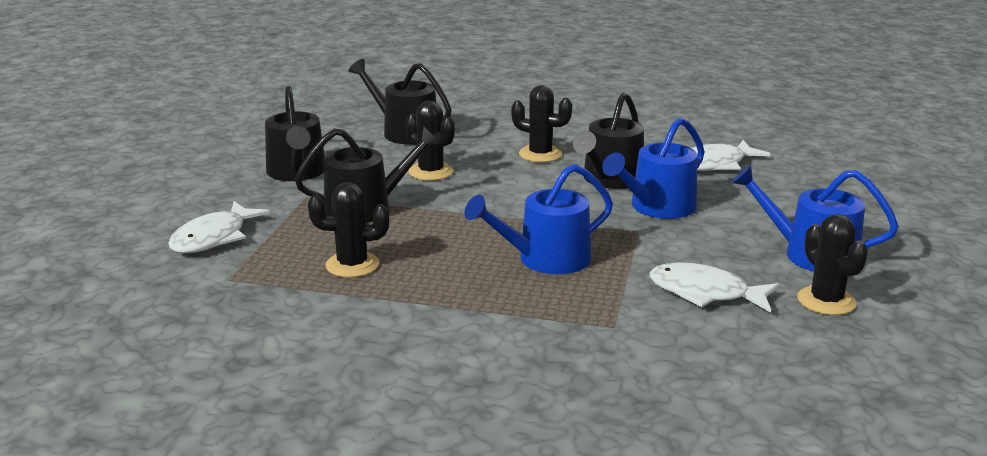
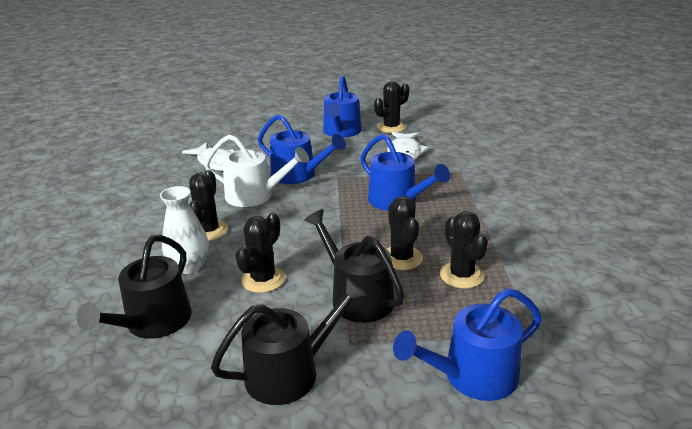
camera: 105 degrees left, 5 degrees up
(214, 238) = (472, 376): white fish -> blue watering can
(412, 239) = (401, 258): none -> black cactus
(478, 145) = (189, 266): none -> white vase
(610, 179) = (255, 195): black watering can -> white watering can

